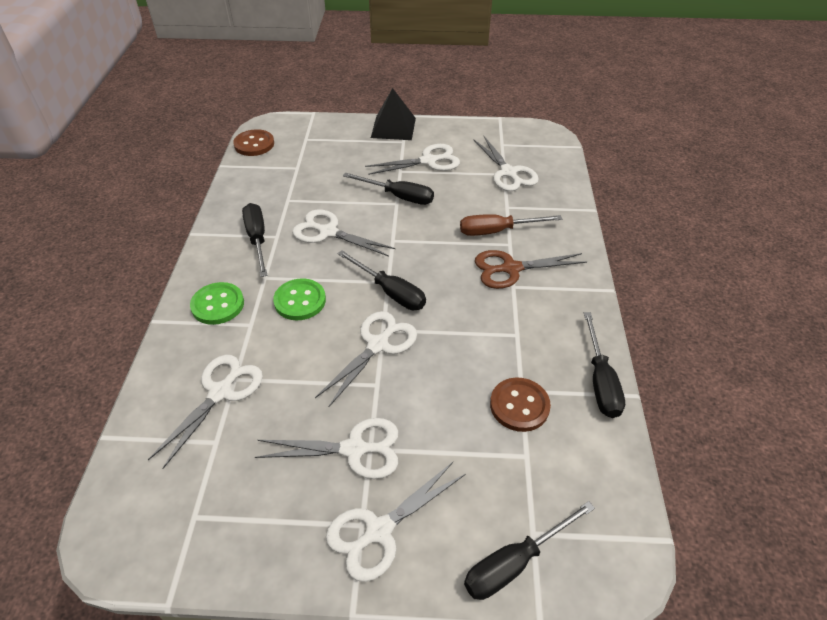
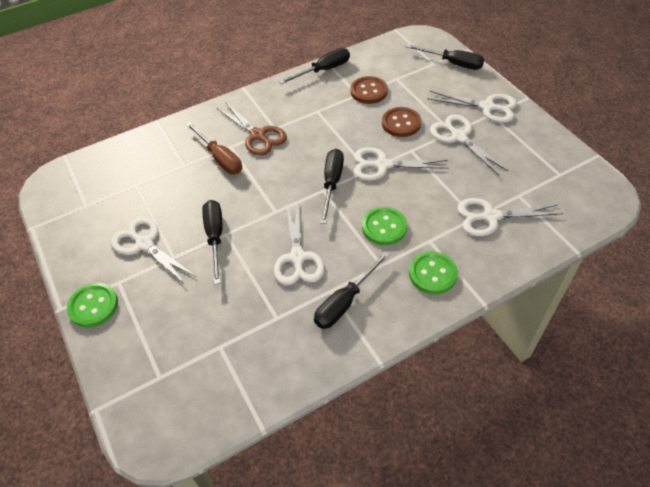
camera: 120 degrees left, 5 degrees up
(254, 144) = (200, 425): brown button -> brown button (401, 123)
(393, 127) = (93, 306): black pyramid -> green button
(508, 173) = (133, 183): white scissors -> none

